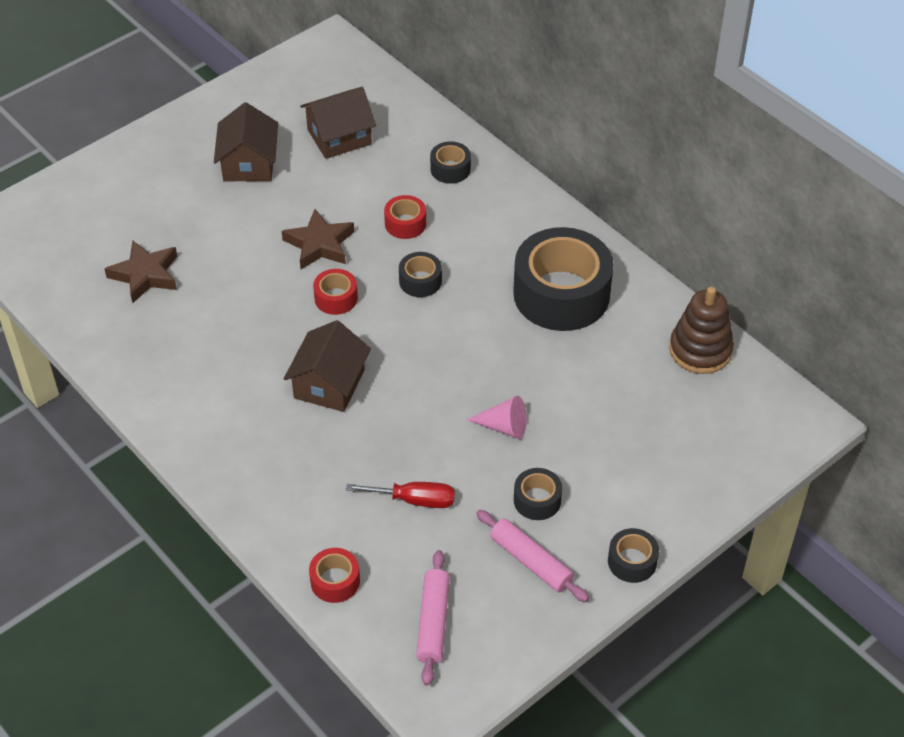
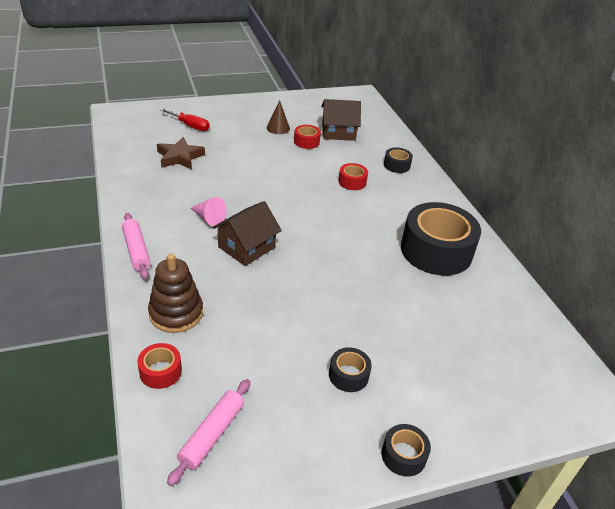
camera: 20 degrees right, 10 degrees down
(249, 163) = (278, 128): brown house -> brown cone
(319, 244) = (292, 175): brown star -> none
(336, 298) = (283, 204): red tape -> red tape (306, 142)
(414, 500) = (256, 339): red screwdriver -> red screwdriver (190, 126)
(420, 281) = (343, 213): black tape -> none
(504, 426) = (351, 315): pink cone -> pink cone (209, 218)
(531, 561) = (318, 419): pink rolling pin -> pink rolling pin (136, 250)
(700, 350) = (527, 320): brown stacking toy -> brown stacking toy (176, 313)

